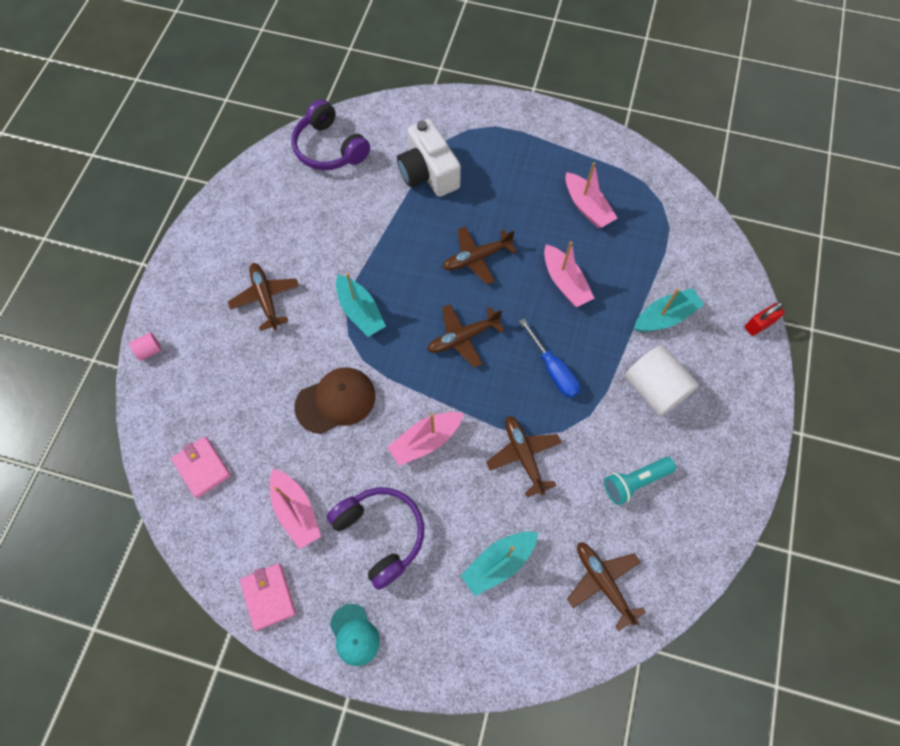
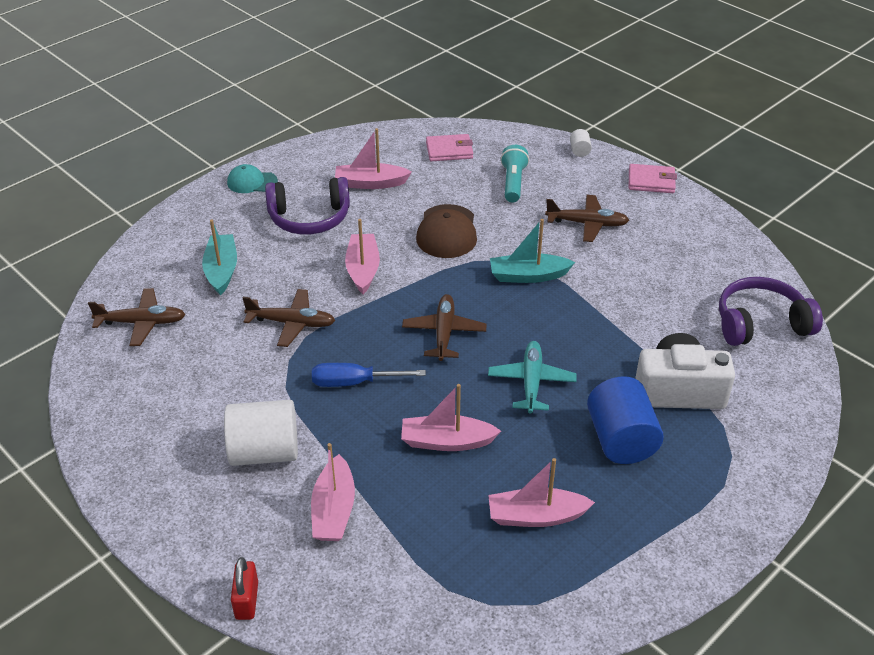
camera: 120 degrees right, 25 degrees down
(149, 350) = (579, 151): pink cylinder -> white cylinder
(269, 596) = (320, 154): pink wallet -> pink wallet (651, 181)
(477, 258) = (531, 382): brown plane -> turquoise plane
(494, 188) = (621, 439): none -> blue cylinder
(634, 482) = (195, 386): turquoise flashlight -> turquoise flashlight (513, 183)
(665, 317) = (334, 510): turquoise boat -> pink boat

